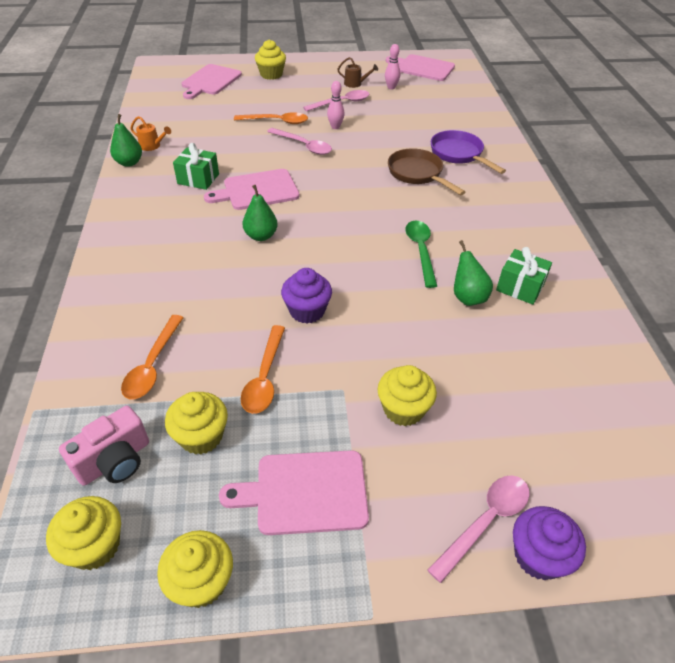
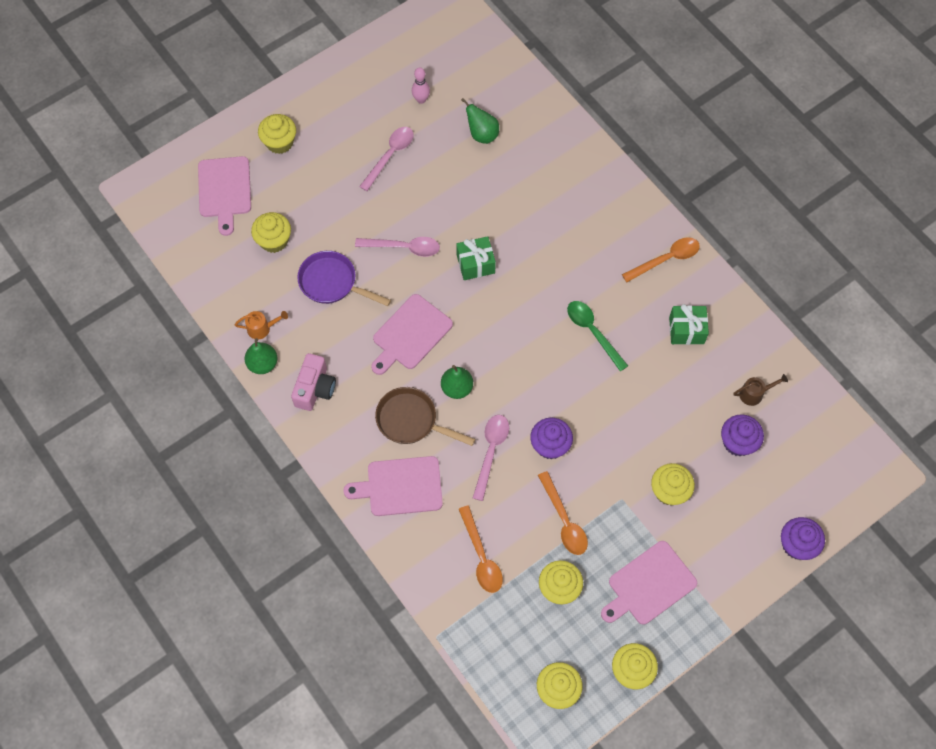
camera: 30 degrees left, 20 degrees up
(115, 461) = (521, 636): pink camera -> pink camera (315, 388)
(198, 179) = (346, 349): green gift -> green gift (475, 264)
(214, 111) = (274, 240): none -> yellow cupcake
(276, 121) = (349, 223): orange spoon -> orange spoon (666, 259)
(335, 127) = (412, 201): pink bowling pin -> none
(355, 84) = (380, 112): brown watering can -> brown watering can (754, 393)
(417, 174) = (532, 232): brown pan -> brown pan (411, 421)
(423, 68) = (430, 42): pink cutting board -> pink cutting board (400, 486)
(459, 154) = (551, 182): purple pan -> purple pan (332, 283)
(468, 297) = (655, 363): green pear -> green pear (482, 134)
(485, 521) = (759, 541): pink spoon -> pink spoon (491, 452)
(520, 403) = (737, 442): none -> purple cupcake

